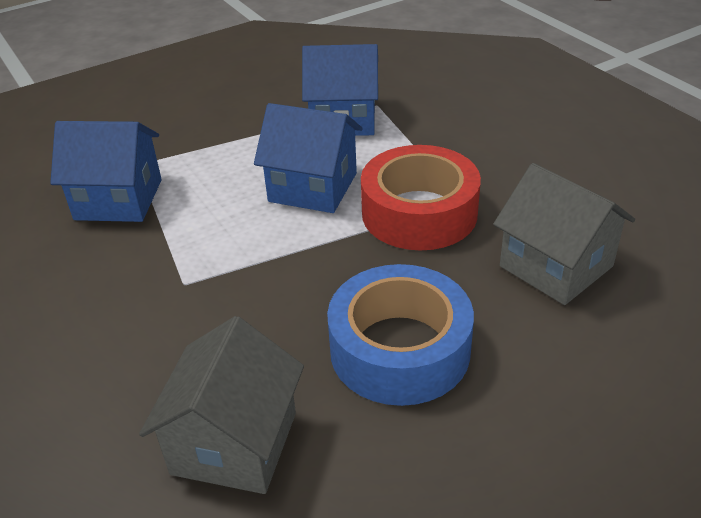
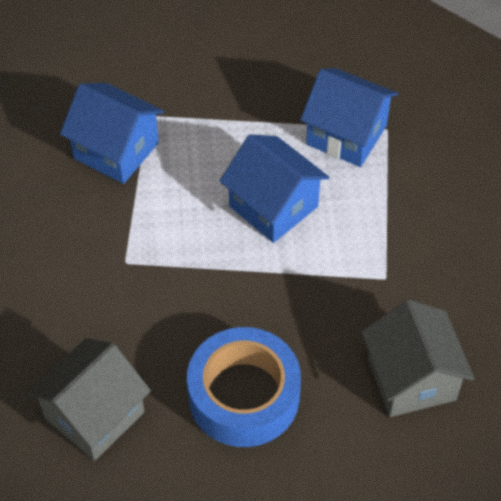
camera: 25 degrees right, 15 degrees up
(419, 213) = (341, 274): red tape -> none

